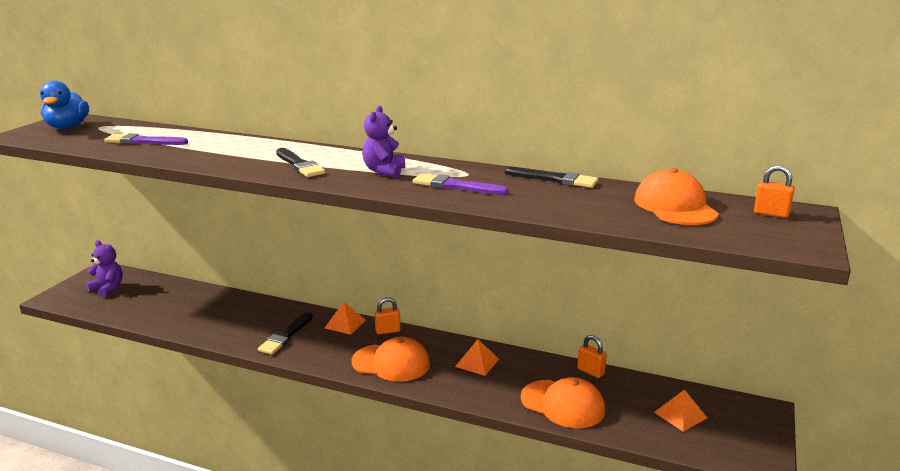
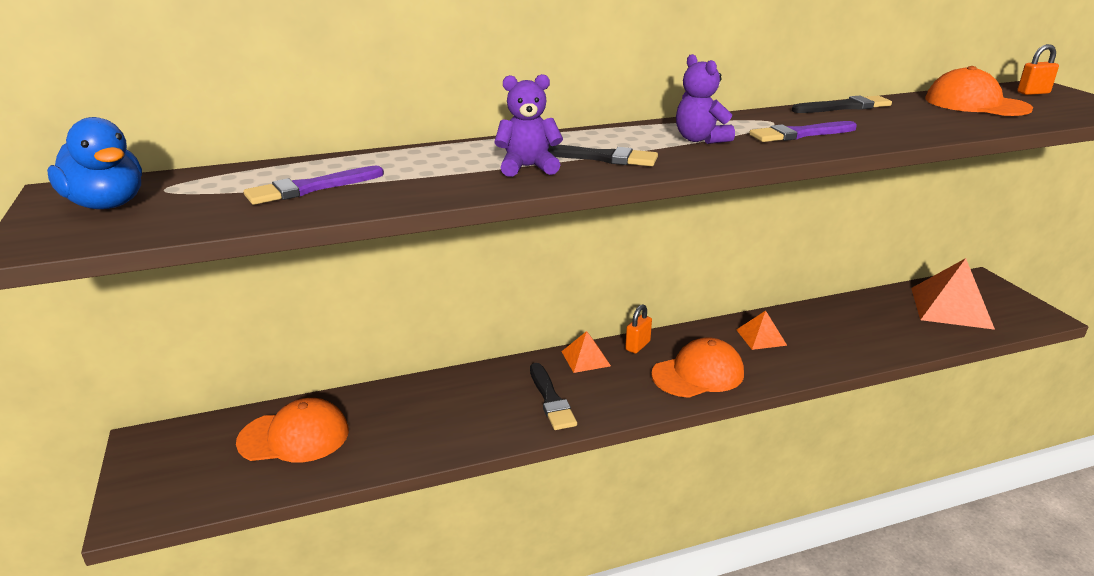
camera: 40 degrees left, 5 degrees up
(108, 289) = (204, 459): purple teddy bear -> purple teddy bear (528, 167)
(563, 404) = (877, 339): orange cap -> orange cap (294, 436)
(590, 371) = (845, 303): orange padlock -> none
(680, 415) = (951, 307): orange pyramid -> orange pyramid, size x1.89

